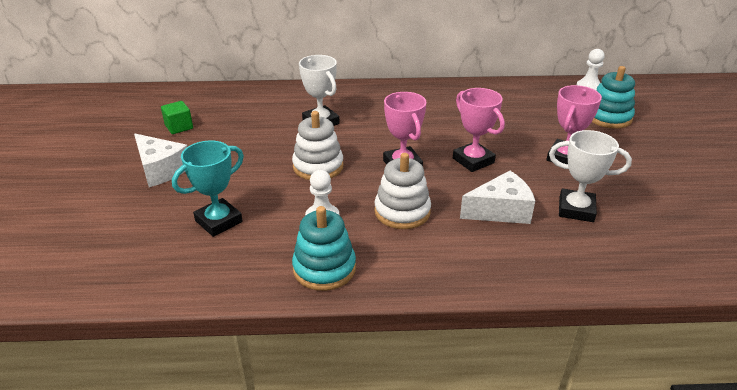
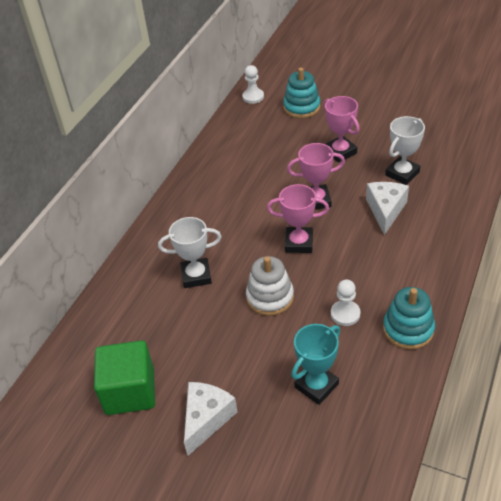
camera: 60 degrees left, 10 degrees up
(161, 170) = (206, 419): white cheese -> white cheese turned 45 degrees counterclockwise
(179, 127) = (130, 391): green cube -> green cube, size x1.95
(218, 221) = (316, 385): turquoise trophy -> turquoise trophy turned 60 degrees clockwise
(402, 211) = (361, 263): white stacking toy -> none

